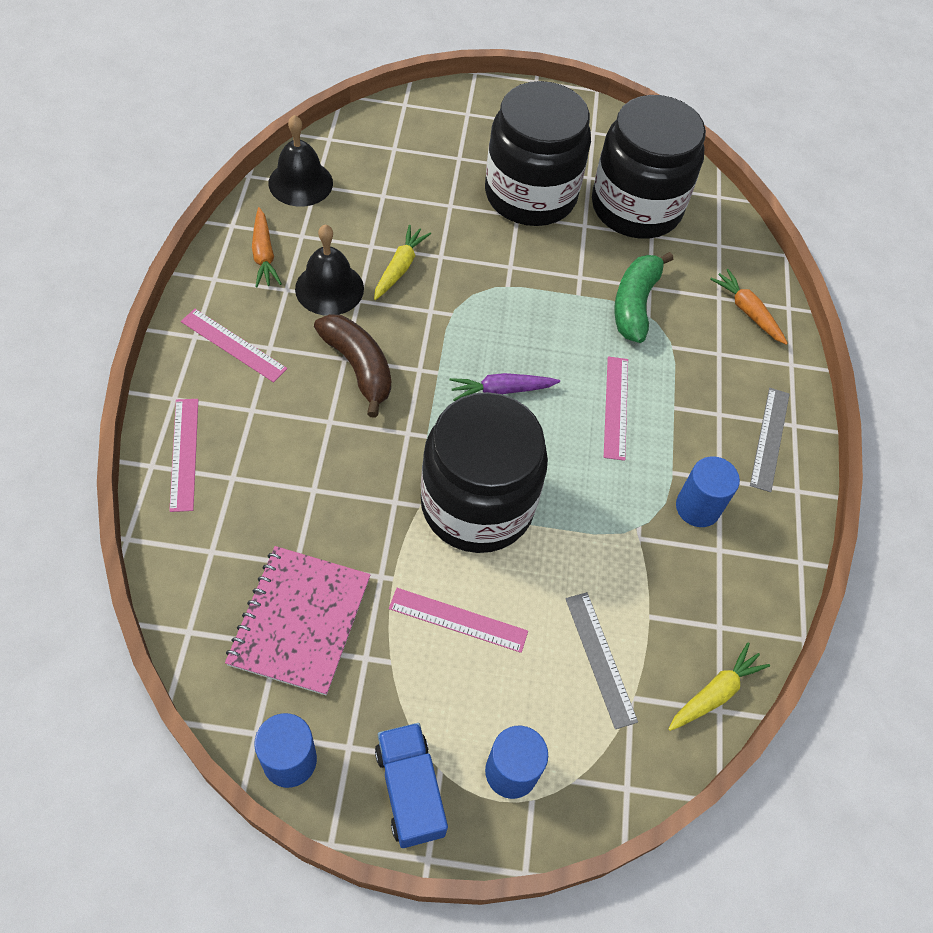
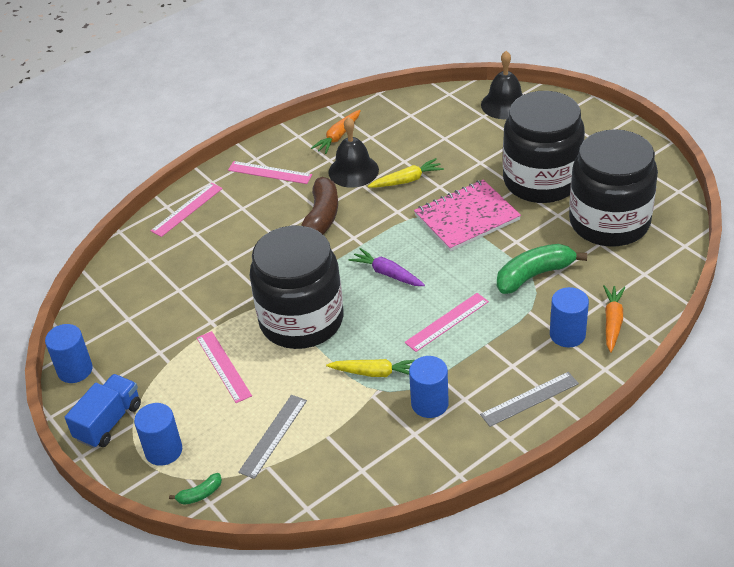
camera: 55 degrees right, 15 degrees down
(233, 345) = (270, 172): pink ruler -> pink ruler turned 60 degrees counterclockwise
(300, 183) = (403, 109): black bell -> black bell (505, 104)
(300, 621) = (150, 315): pink notebook -> pink notebook (467, 217)
(607, 787) = (200, 494): none -> green banana
(714, 693) = (315, 498): yellow carrot -> yellow carrot (375, 373)
(727, 349) = (567, 334): none -> blue cylinder

